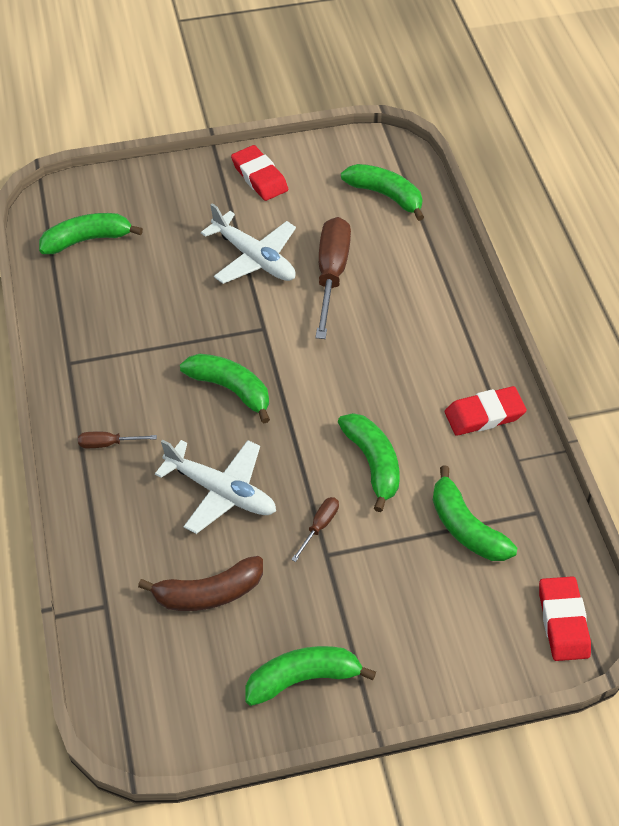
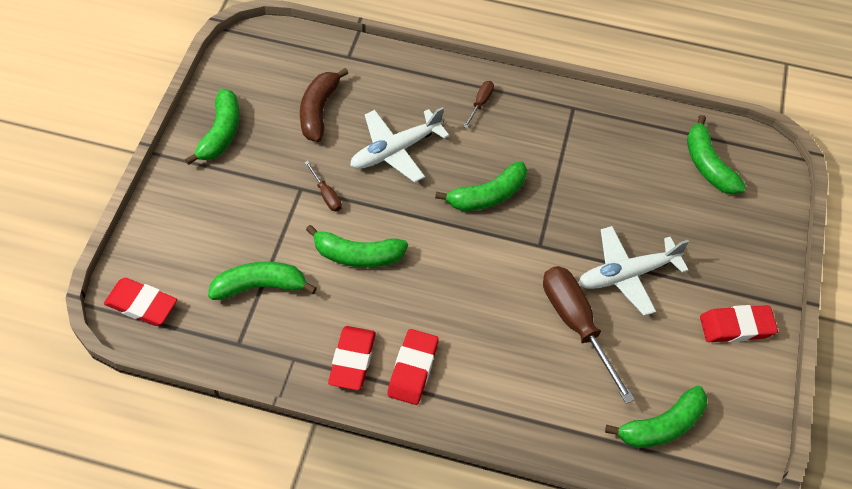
camera: 115 degrees right, 5 degrees up
(87, 240) = (707, 165): green banana -> green banana turned 150 degrees clockwise
(331, 275) = (576, 325): brown screwdriver -> brown screwdriver turned 150 degrees counterclockwise
(459, 368) = (413, 369): none -> red eraser

